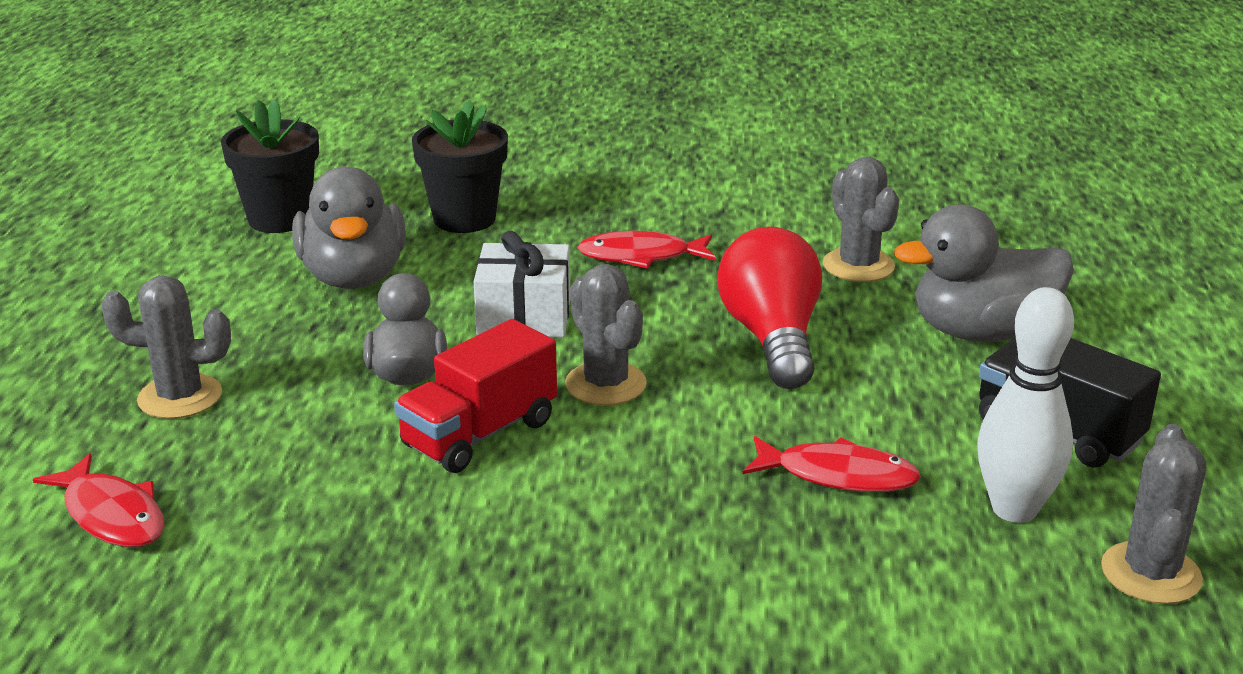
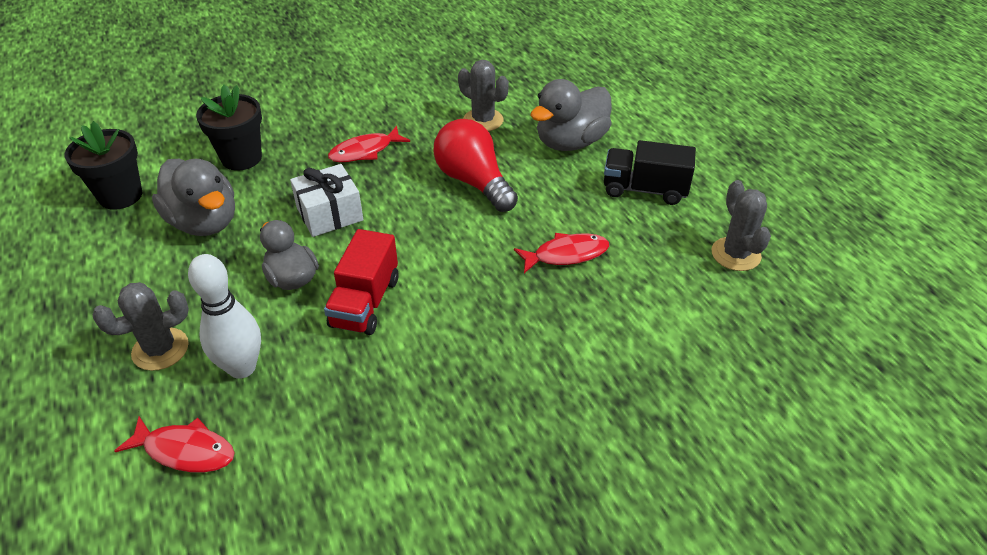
camera: 30 degrees left, 15 degrees up
(605, 384) = (409, 243): grey cactus -> none
(1014, 509) = (657, 242): white bowling pin -> white bowling pin (242, 367)

